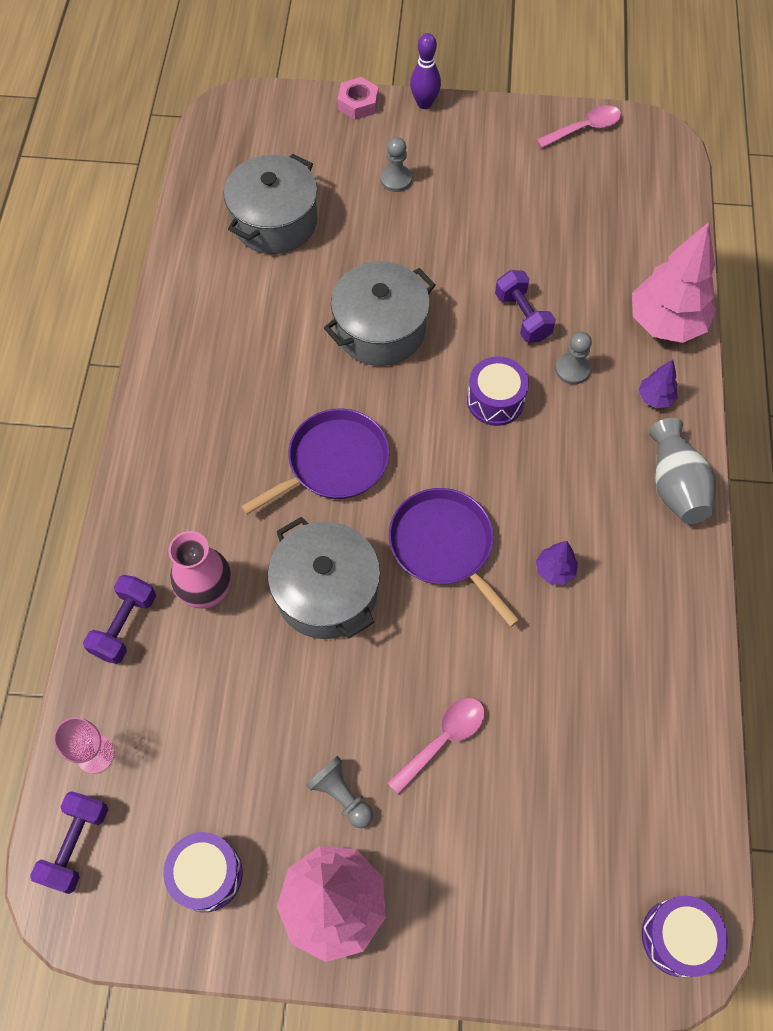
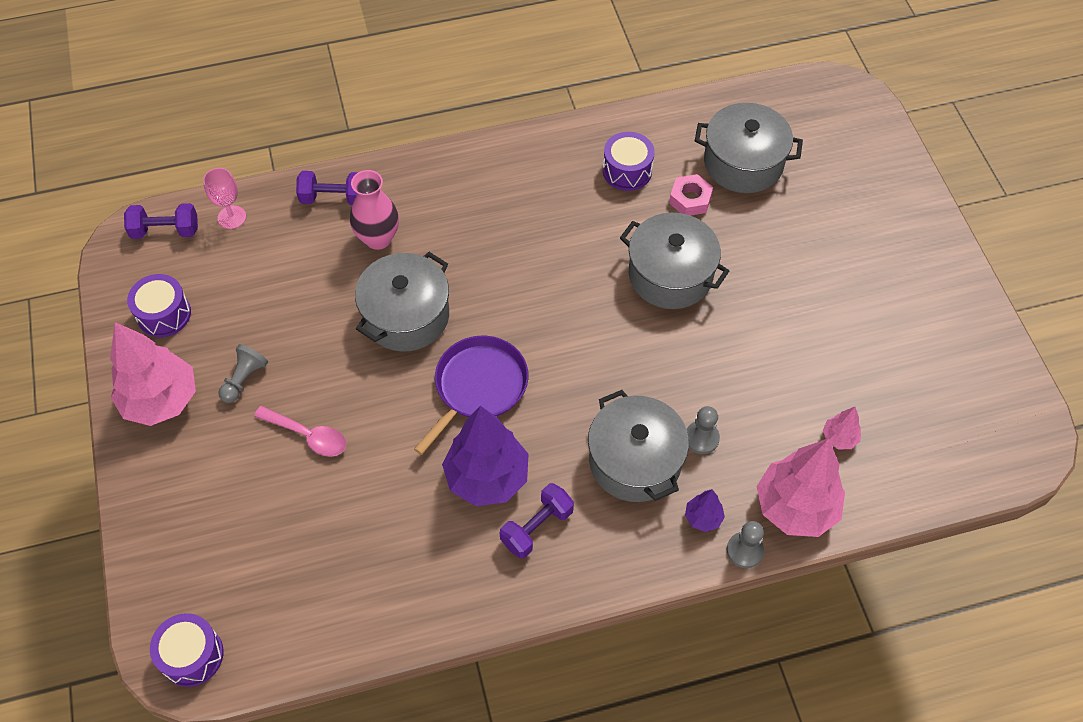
camera: 70 degrees right, 5 degrees down
(333, 462) = (524, 283): purple pan -> none
(358, 103) = (913, 179): pink nut -> pink nut (690, 199)
(396, 179) = (841, 236): grey pawn -> grey pawn (744, 550)
(424, 103) = (946, 230): purple bowling pin -> none
(495, 400) = (638, 384): purple drum -> purple drum (627, 171)
(522, 317) = (740, 381): purple dumbbell -> purple dumbbell (537, 527)
(554, 570) = (487, 478): purple tree -> purple tree, size x2.21
(578, 432) = (635, 461): none -> grey pot
(584, 129) = (1001, 374): pink spoon -> none
(607, 265) = (839, 438): none -> pink tree
(675, 485) = (614, 558): grey vase -> none

